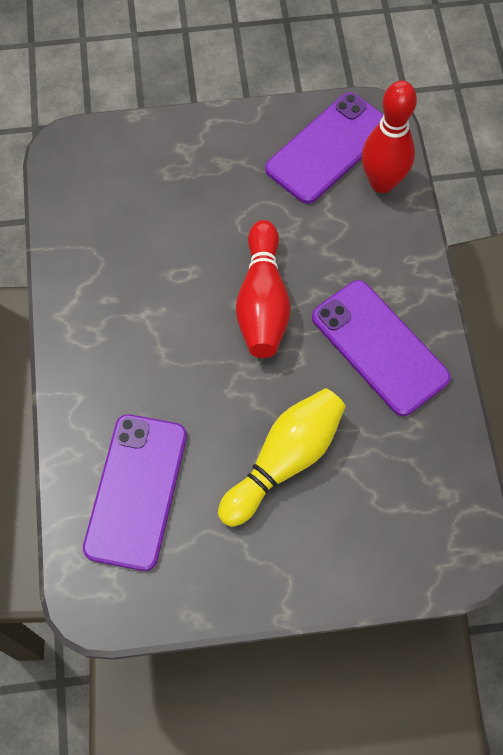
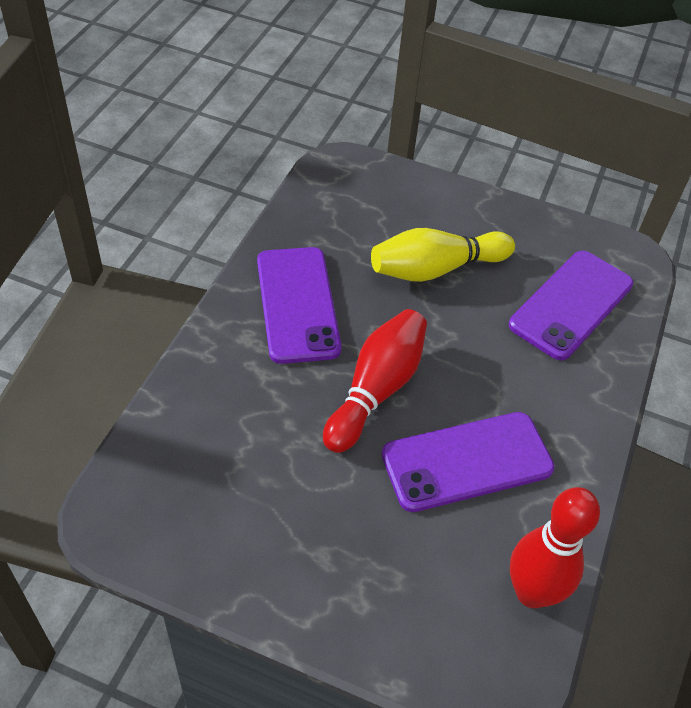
camera: 155 degrees left, 15 degrees down
(329, 148) = (193, 508): purple phone -> purple phone (467, 461)
(382, 182) = (170, 440): red bowling pin -> red bowling pin (532, 592)

